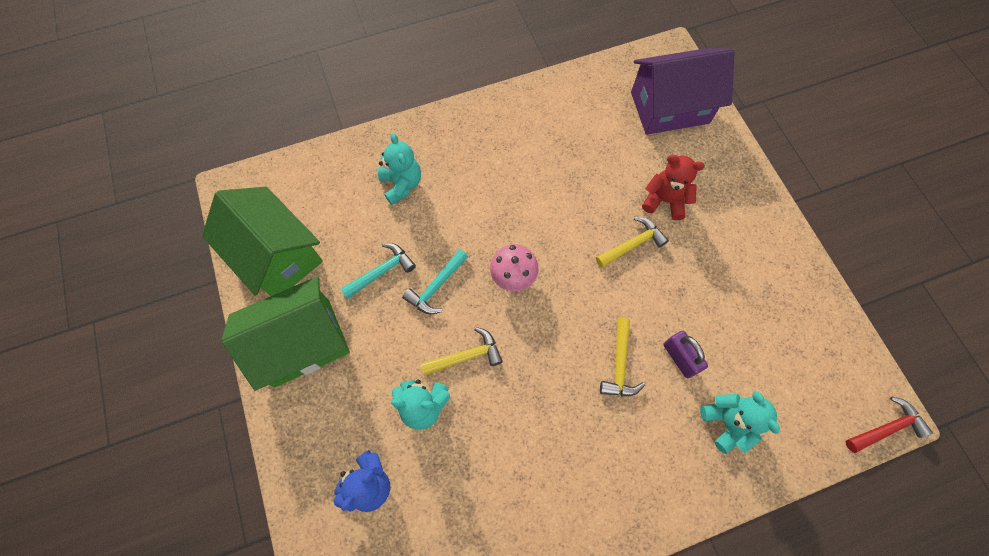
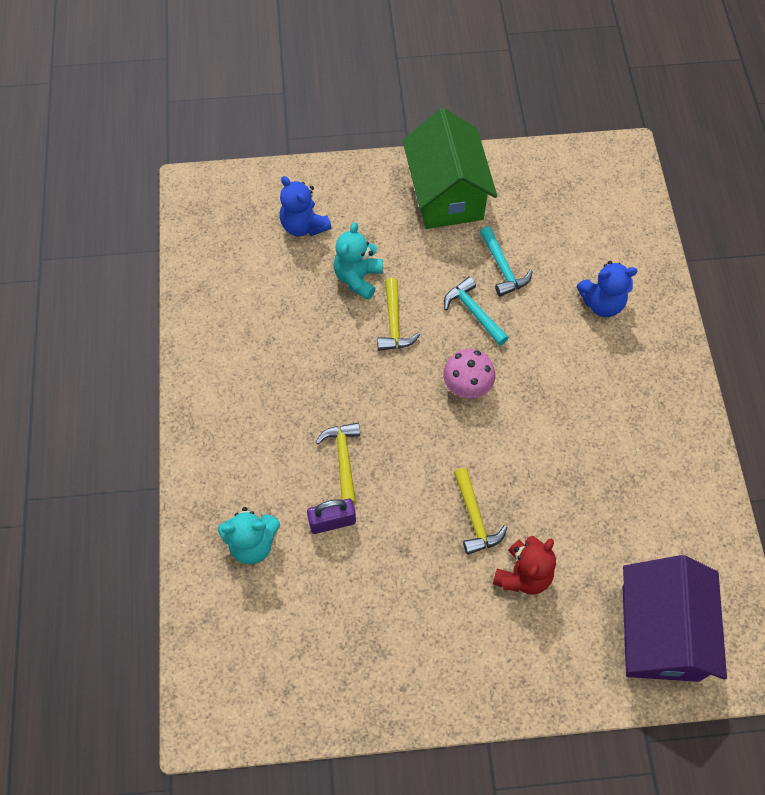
camera: 105 degrees right, 5 degrees down
(277, 256) = (541, 184): green house -> none
(401, 184) = (602, 303): turquoise teddy bear -> blue teddy bear
(619, 365) = (343, 459): yellow hammer -> yellow hammer turned 60 degrees clockwise
(886, 428) = (190, 711): red hammer -> none

